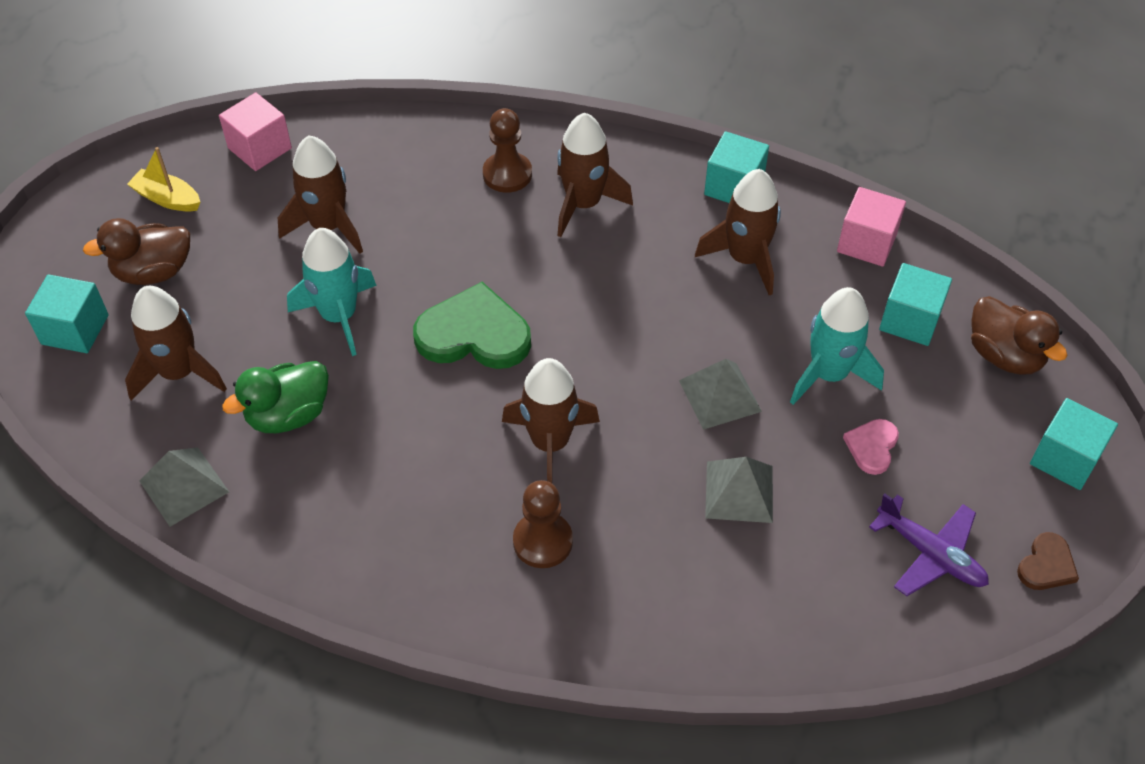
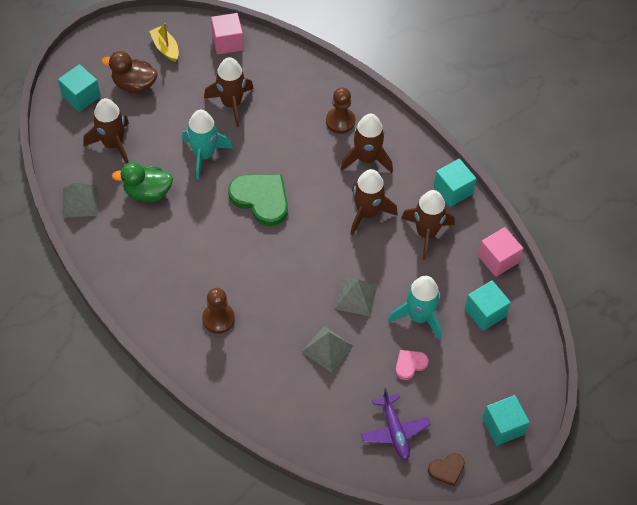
camera: 30 degrees right, 5 degrees up
(550, 443) = (256, 274): brown rocket -> brown rocket (367, 213)
(1004, 355) = (519, 358): brown duck -> none

